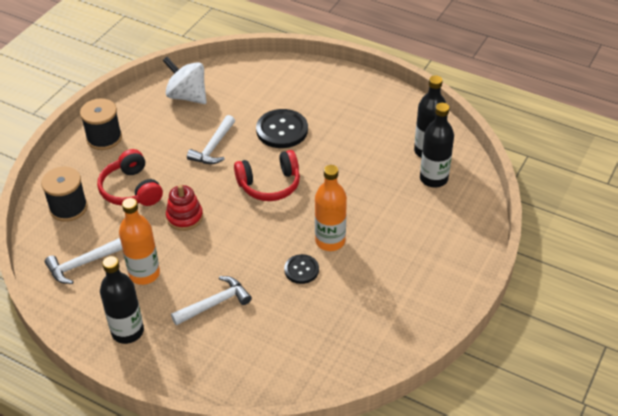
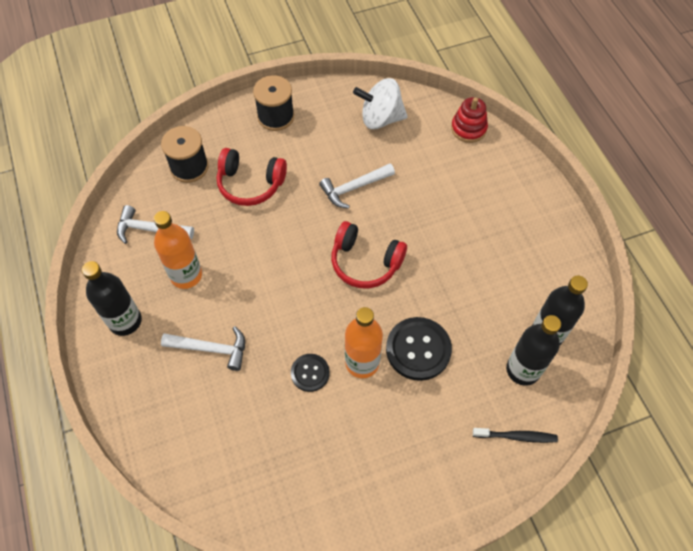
camera: 40 degrees right, 15 degrees up
(131, 190) = (250, 184): red headphones -> red headphones turned 90 degrees counterclockwise
(184, 217) = (266, 243): red stacking toy -> red stacking toy (468, 129)
(187, 96) = (380, 118): white spinning top -> white spinning top turned 75 degrees counterclockwise
(282, 130) = (429, 212): black button -> black button (418, 349)
(466, 215) = (516, 436): none -> black toothbrush

